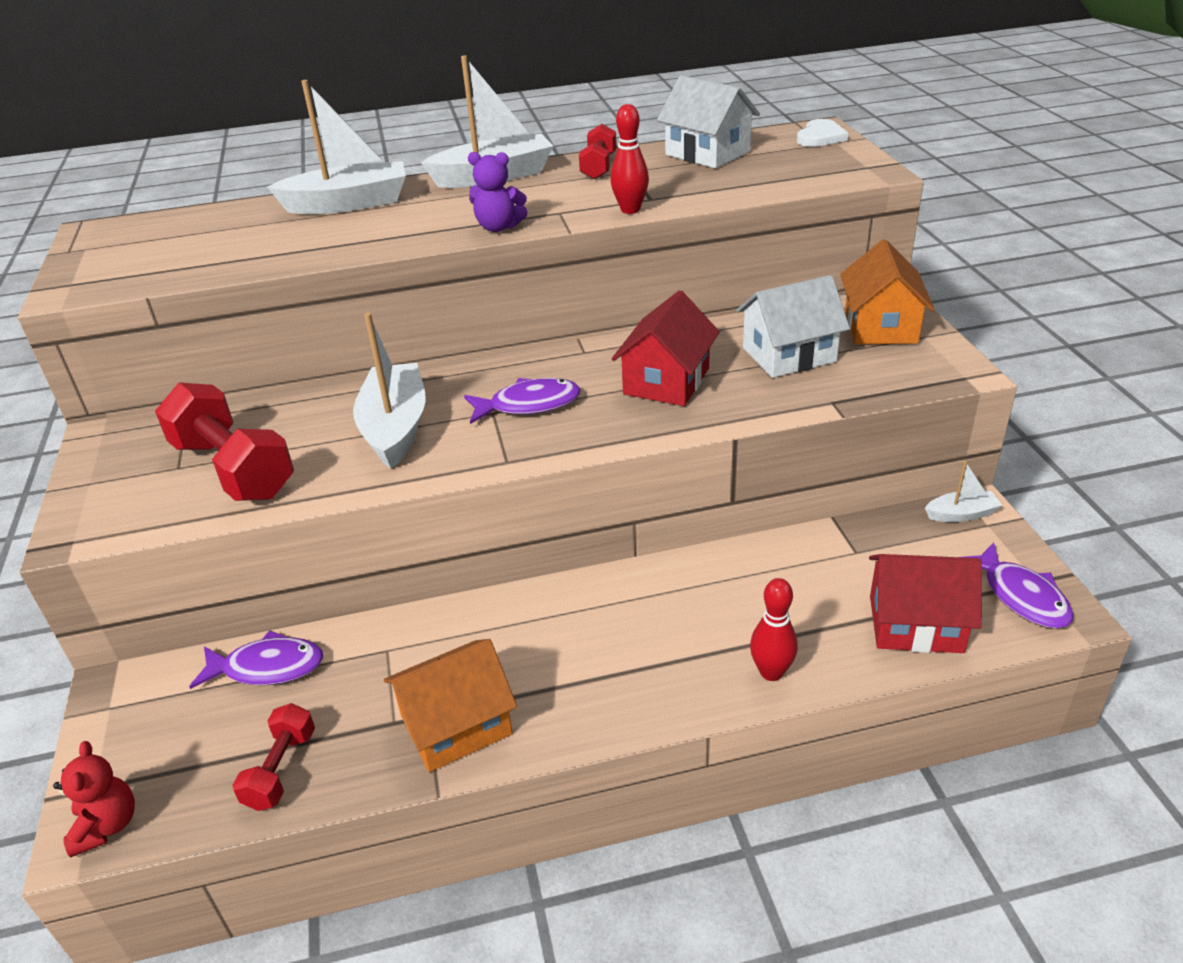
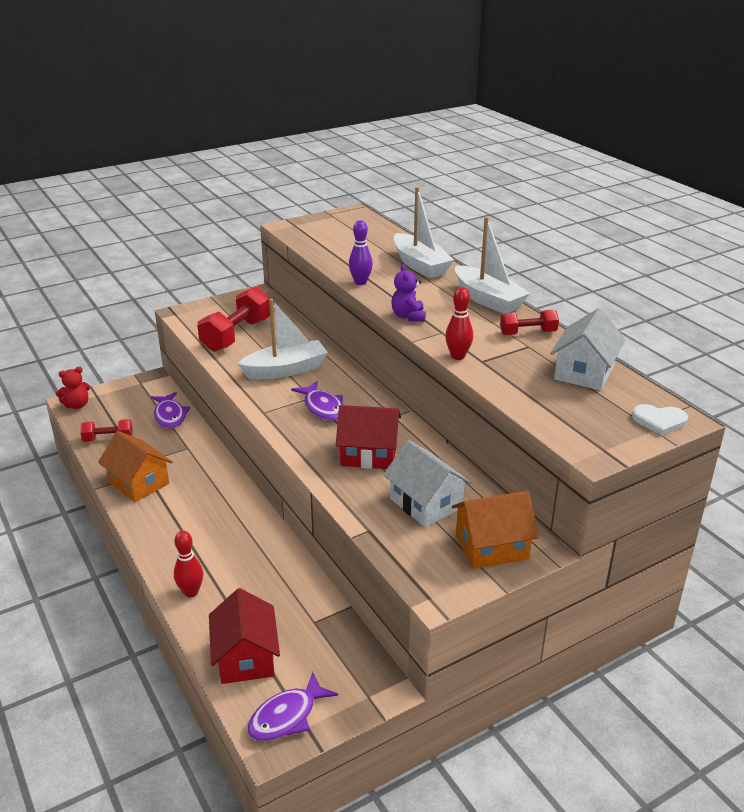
camera: 70 degrees right, 5 degrees down
(359, 249) = (360, 282): none -> purple bowling pin
(961, 514) = (376, 679): white boat -> none

